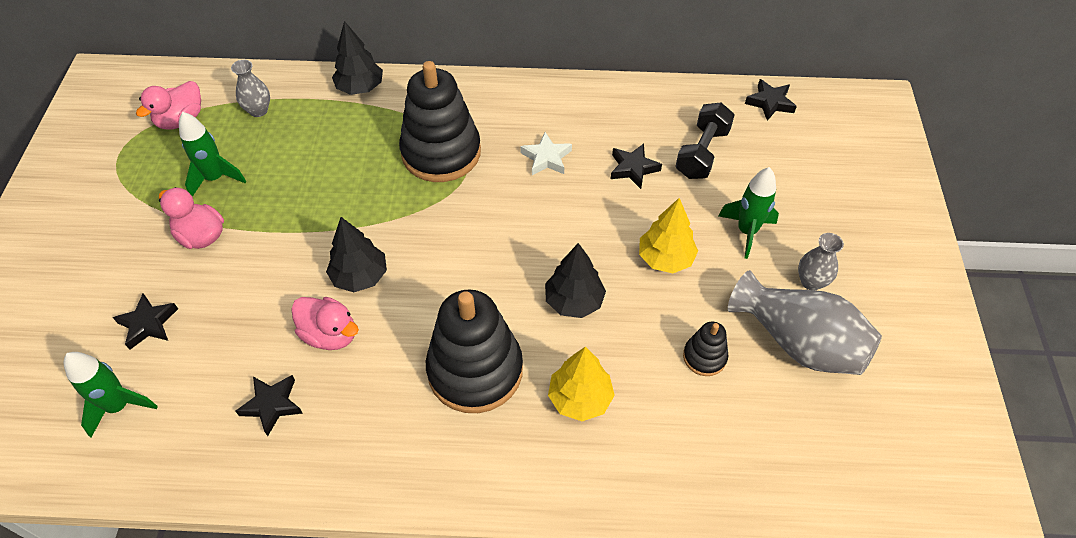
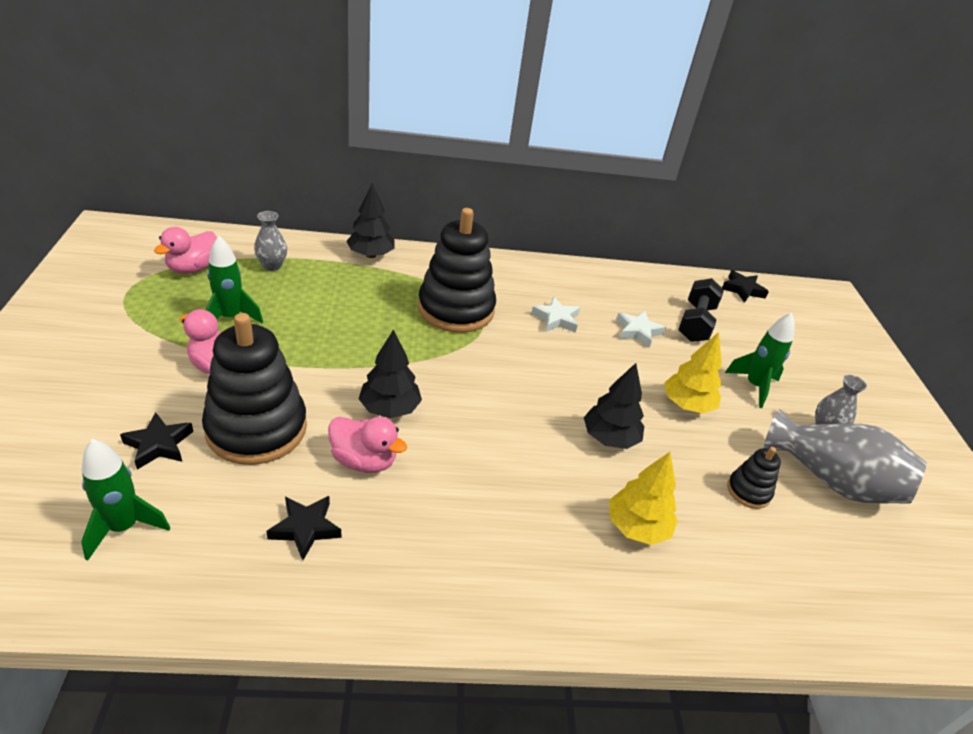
camera: 10 degrees left, 15 degrees down
(475, 370) = (523, 498): black stacking toy -> black stacking toy (256, 428)
(633, 168) = (638, 331): black star -> white star

